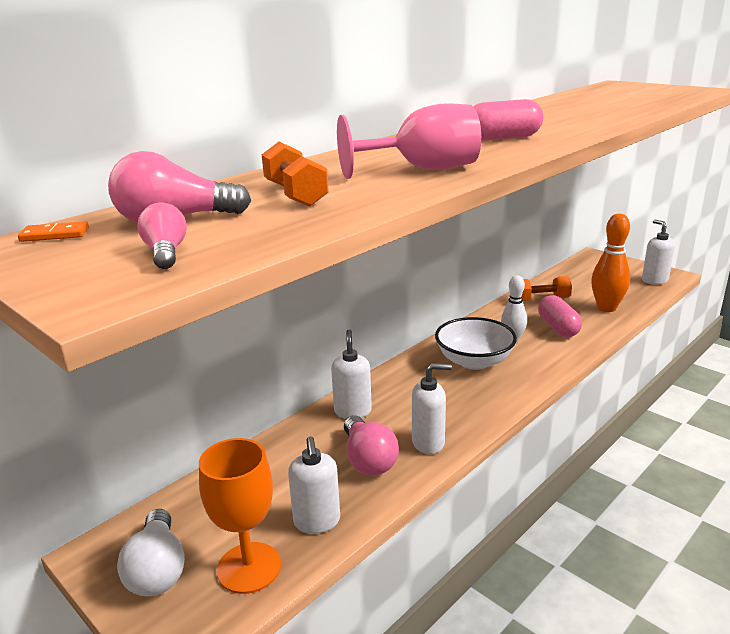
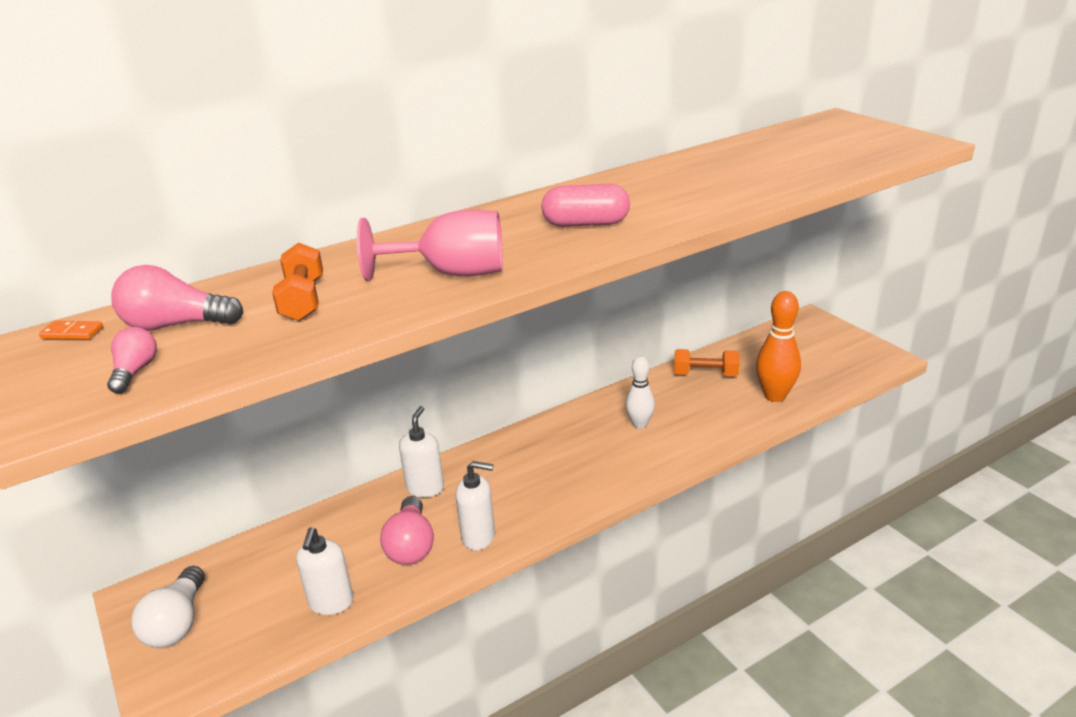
camera: 15 degrees right, 5 degrees up
(249, 567) = (251, 636): orange goblet -> none
(474, 361) = (581, 446): white bowl -> none
(558, 328) = (700, 415): pink capsule -> none
(654, 280) = (860, 363): white soap dispenser -> none

